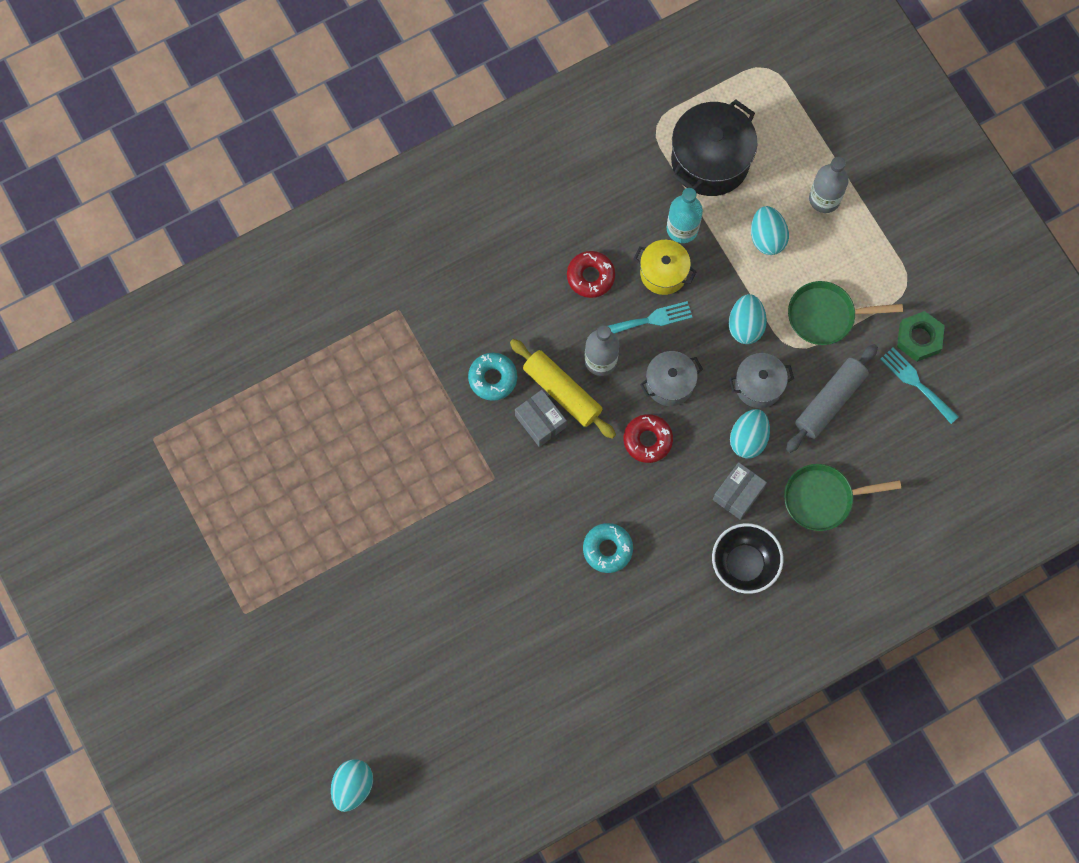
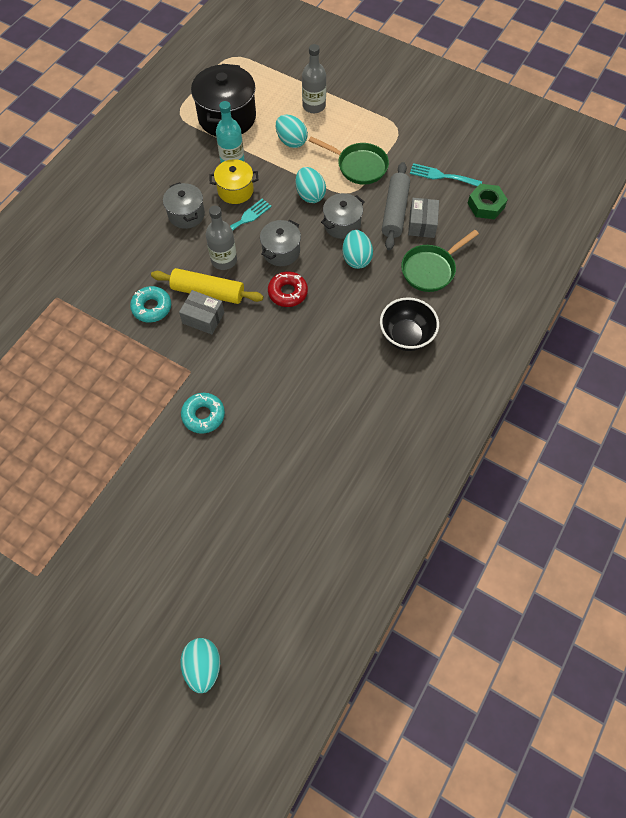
camera: 30 degrees left, 10 degrees down
(590, 276) = (186, 214): red donut -> grey pot
(607, 549) = (303, 376): turquoise donut -> turquoise donut (203, 415)
(738, 494) = (372, 294): grey box -> grey box (422, 224)
(826, 316) = (358, 166): green pan -> green pan turned 120 degrees counterclockwise
(919, 338) = (425, 152): green nut -> green nut (486, 205)

